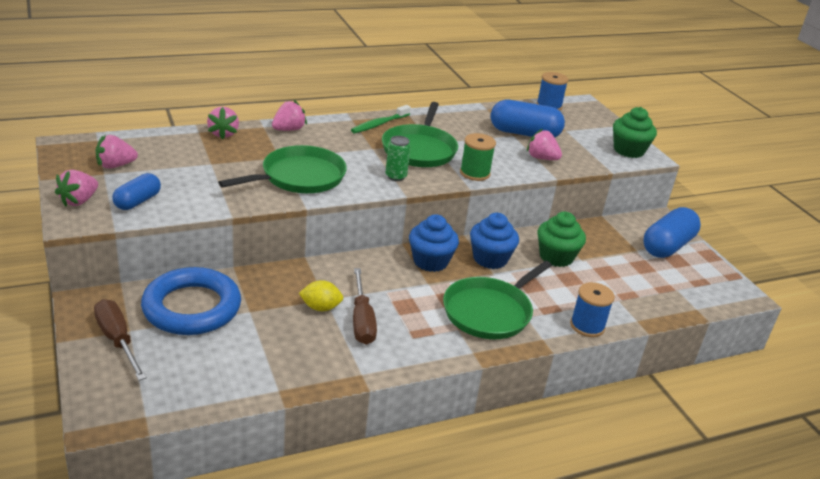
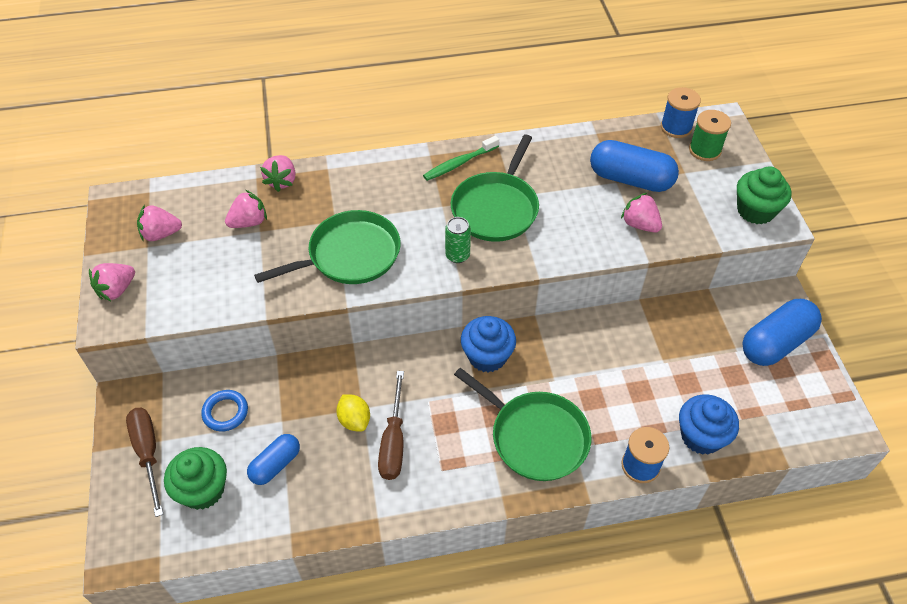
camera: 15 degrees right, 20 degrees up
(137, 201) = (174, 292): blue capsule -> blue capsule (276, 465)
(192, 307) = (225, 412): blue ring -> blue ring, size x0.47
(288, 129) = (354, 173): pink strawberry -> pink strawberry (249, 222)
(320, 308) = (354, 420): yellow lemon -> yellow lemon turned 45 degrees clockwise
(474, 173) = (551, 250): green spool -> green spool (704, 150)
(490, 259) = (555, 355): blue cupcake -> blue cupcake (701, 436)
(490, 311) = (535, 437): green pan -> green pan turned 105 degrees counterclockwise
(556, 257) = (634, 355): green cupcake -> green cupcake (203, 490)

